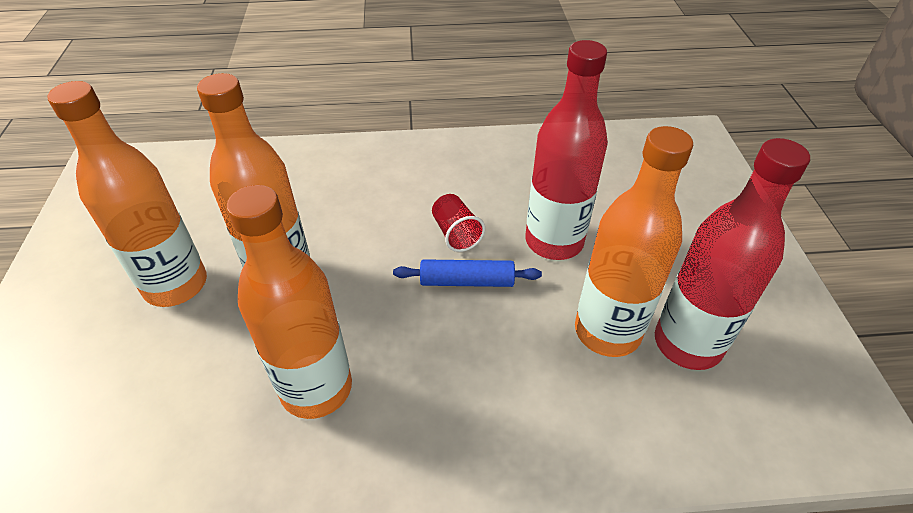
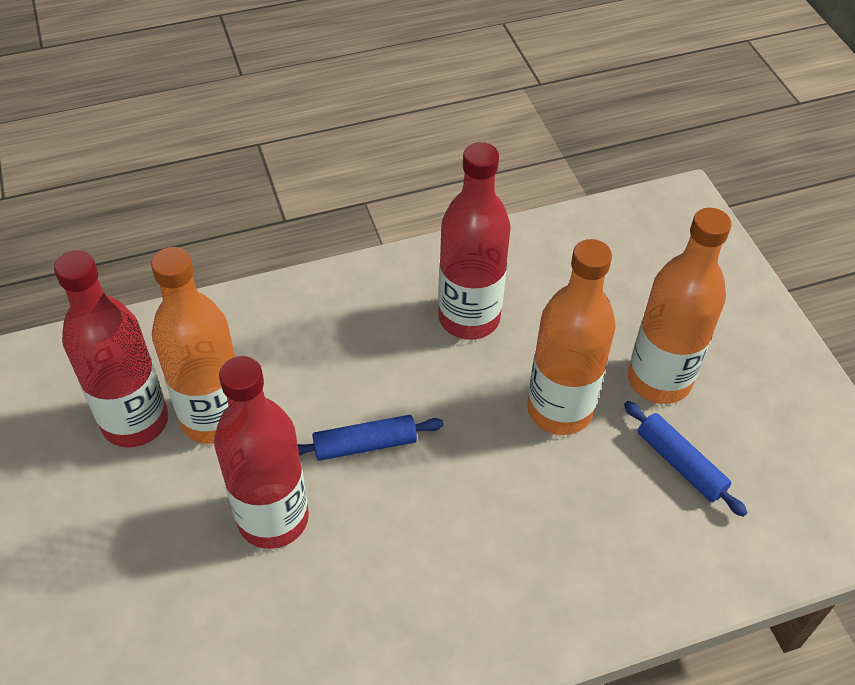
camera: 165 degrees right, 5 degrees up
(216, 220) = (680, 464): none -> blue rolling pin
(316, 388) = (469, 318): orange bottle -> red bottle
(456, 234) = (392, 505): red cup -> none

